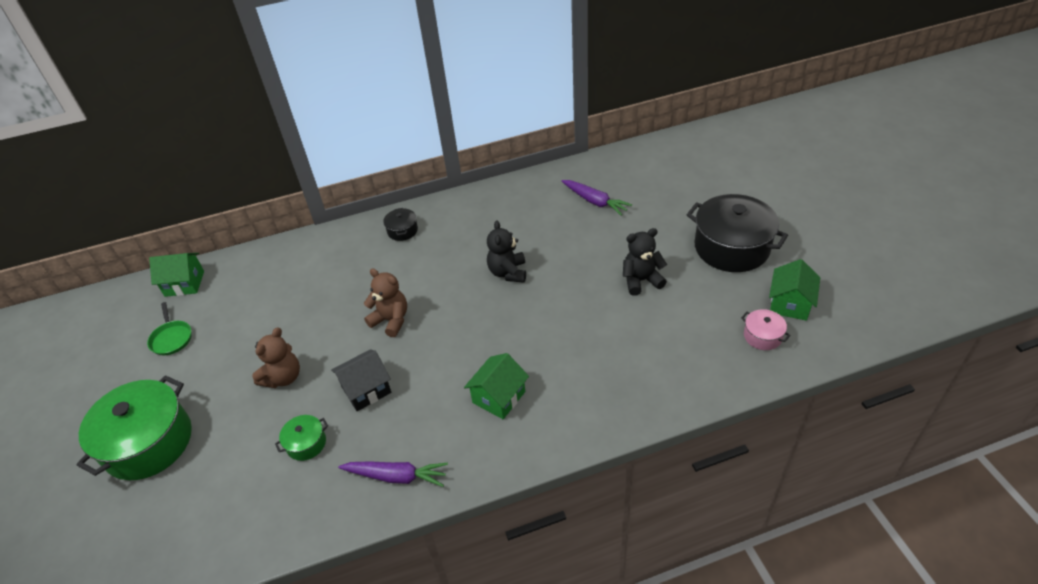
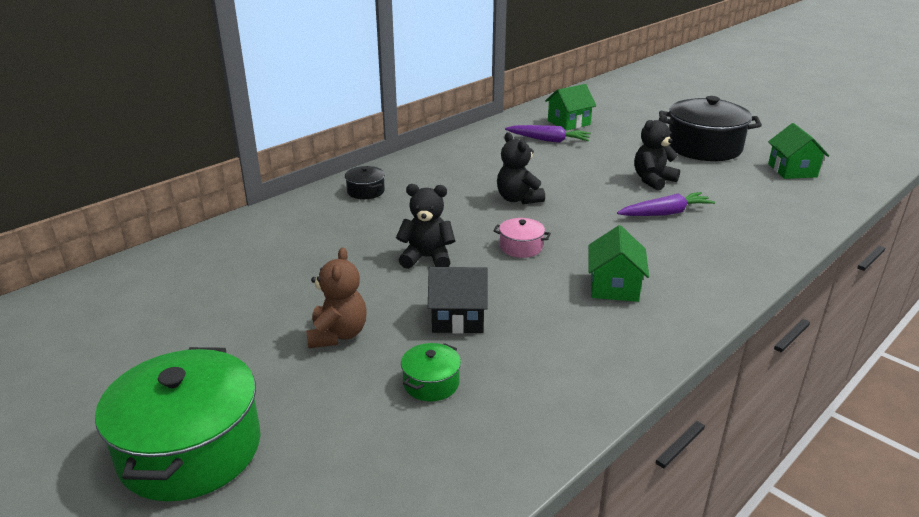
camera: 30 degrees left, 15 degrees down
(171, 338) = (131, 339): green pan -> none
(184, 283) = (104, 286): green house -> green house (568, 123)
(366, 389) = (458, 318): black house -> black house turned 60 degrees clockwise
(391, 320) = (427, 258): brown teddy bear -> black teddy bear
(396, 476) = (575, 378): purple carrot -> purple carrot (665, 213)
(762, 336) = (797, 193): pink pot -> pink pot (521, 247)

